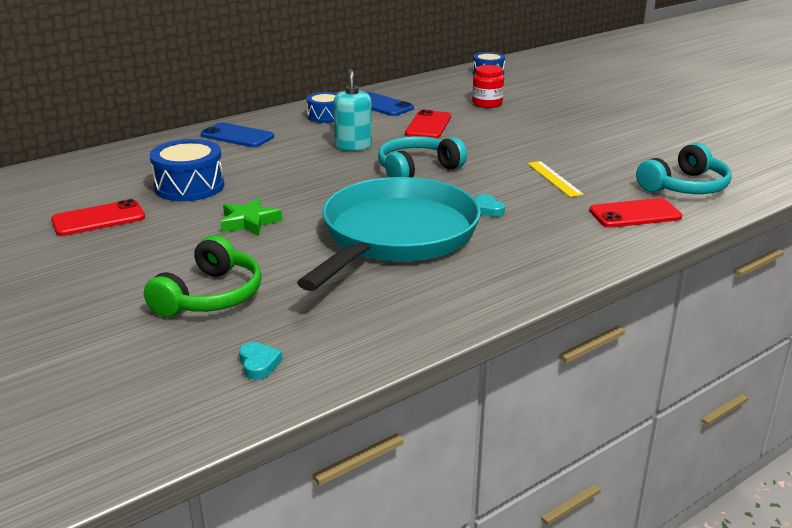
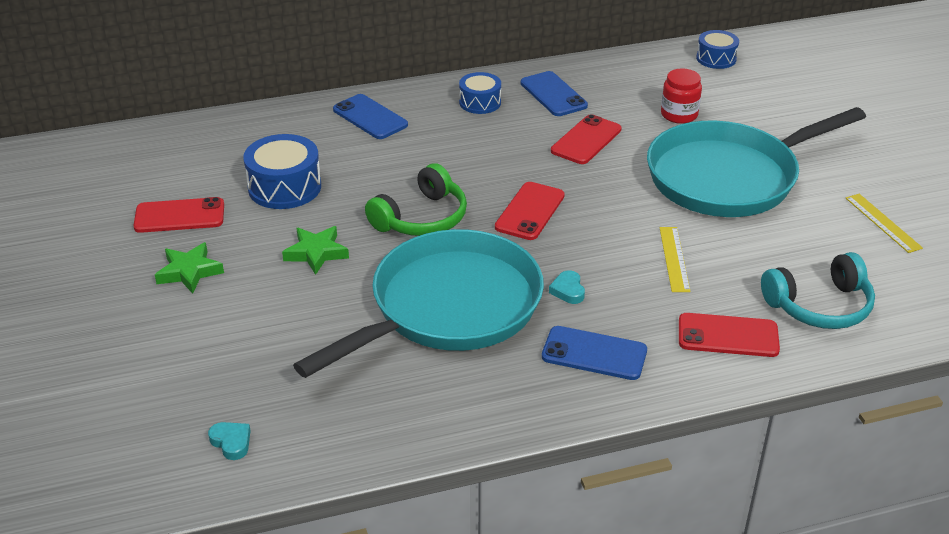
camera: 20 degrees right, 10 degrees up
(133, 253) = (189, 272): none -> green star
(210, 296) = (231, 346): green headphones -> green headphones (421, 218)
(259, 364) = (231, 442): turquoise heart -> turquoise heart turned 45 degrees counterclockwise
(353, 146) = (483, 158): turquoise soap dispenser -> none
(417, 170) = (530, 211): turquoise headphones -> red phone
(541, 242) = (594, 354): none -> blue phone
(554, 130) = (729, 177): none -> turquoise pan
(684, 137) = (883, 223): none -> yellow ruler

